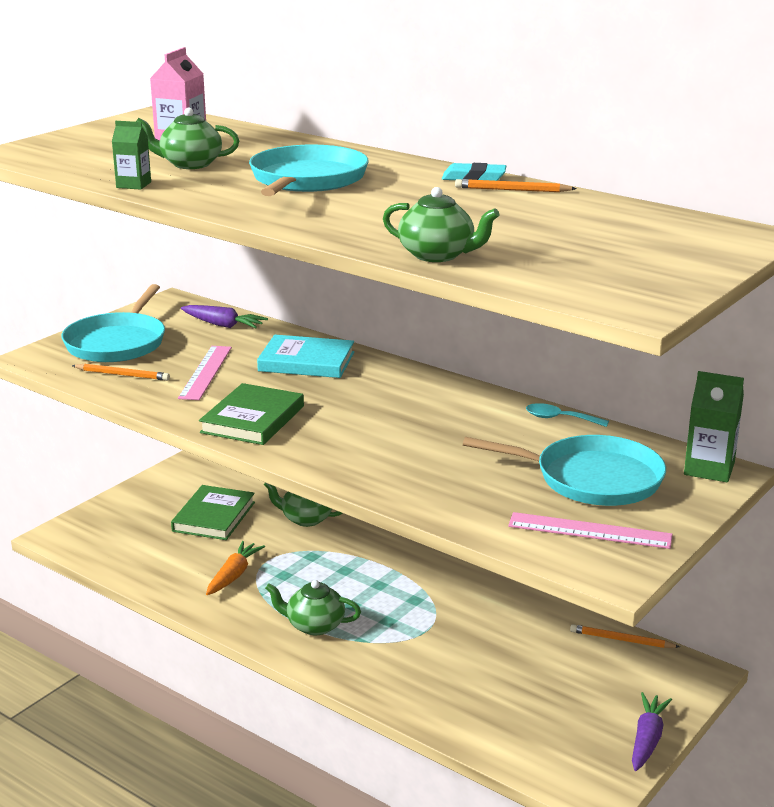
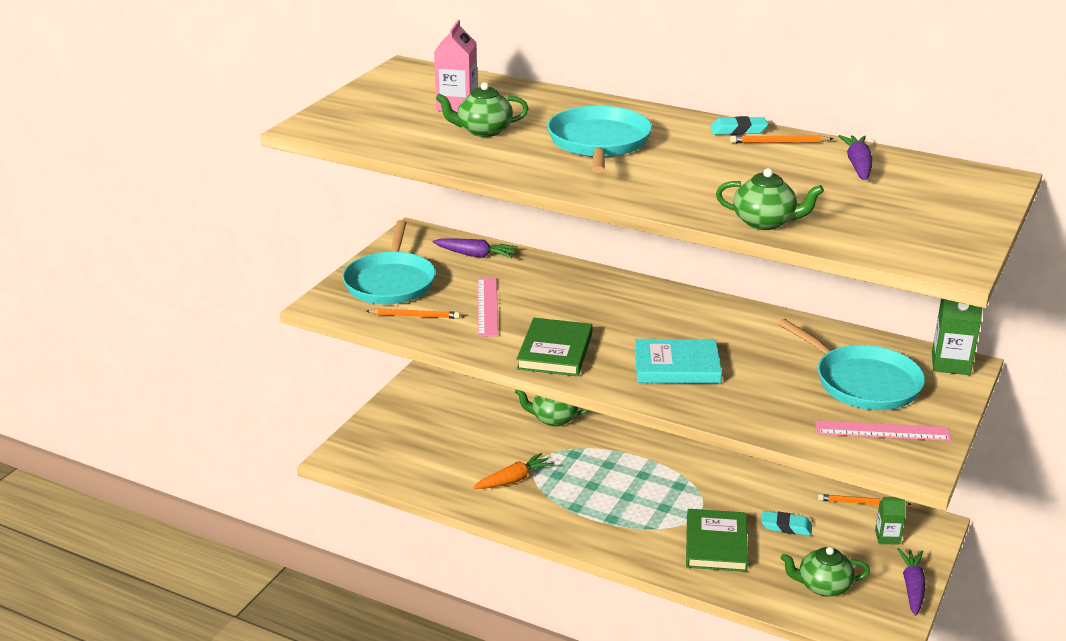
camera: 10 degrees left, 5 degrees up
(133, 185) = (452, 159): green carton -> green carton (887, 537)
(214, 517) = (471, 425): green book -> green book (716, 544)
(234, 575) = (514, 479): orange carrot -> orange carrot turned 45 degrees clockwise
(306, 361) = (570, 288): turquoise book -> turquoise book (676, 366)
(314, 625) = (604, 519): green teapot -> green teapot (822, 586)
(521, 656) = (786, 526): none -> turquoise eraser
(559, 419) = (811, 326): turquoise spoon -> none
(590, 213) = (858, 165): none -> purple carrot
(591, 479) = (862, 382): turquoise pan -> turquoise pan turned 45 degrees clockwise

